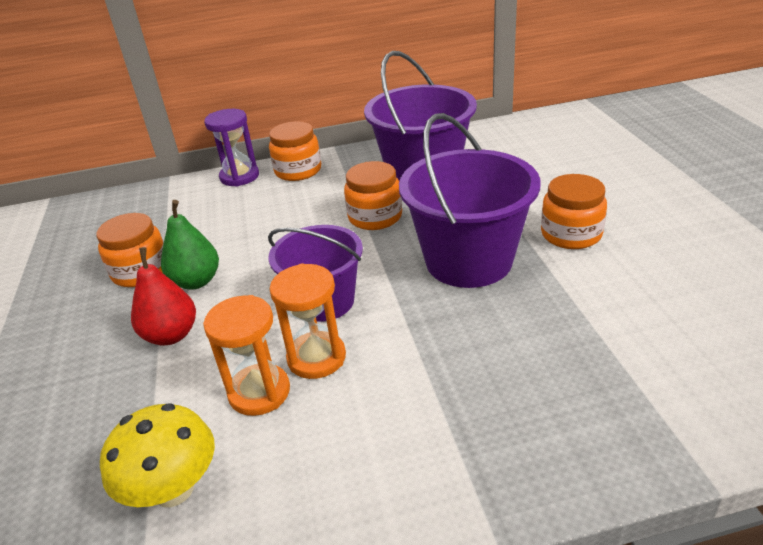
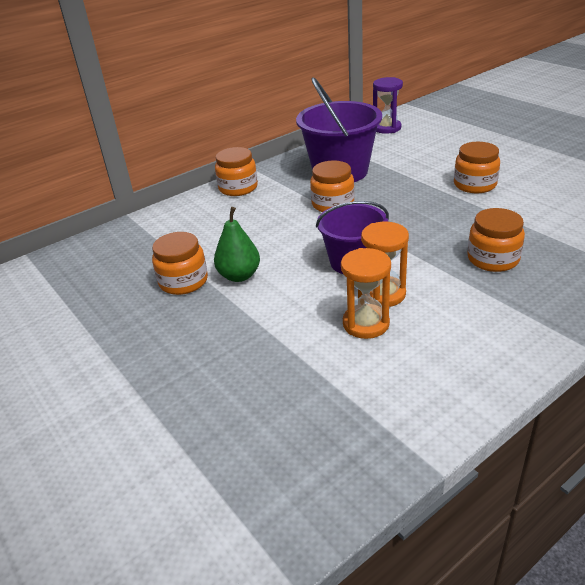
camera: 25 degrees left, 0 degrees up
(171, 335) = (260, 312): red pear -> none
(173, 489) = (368, 391): yellow mushroom -> none
(239, 177) = (192, 202): purple hourglass -> purple hourglass (387, 128)
(468, 261) = (425, 214): purple bucket -> none
(494, 352) = (493, 259): none -> orange jar

